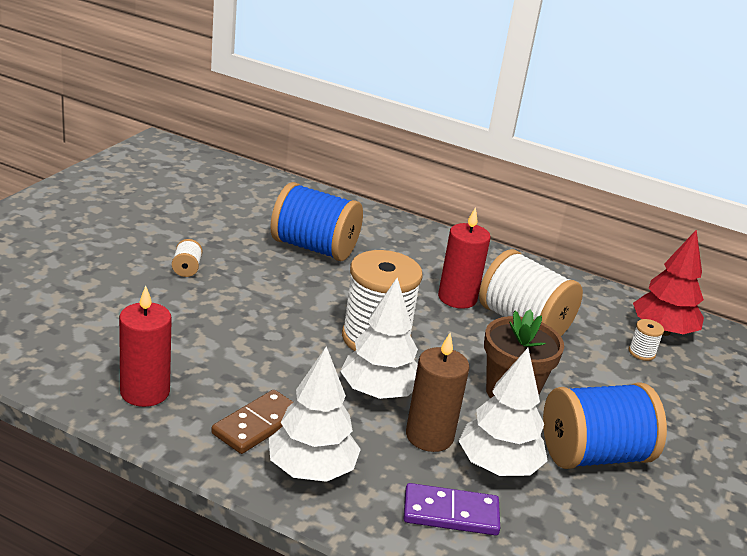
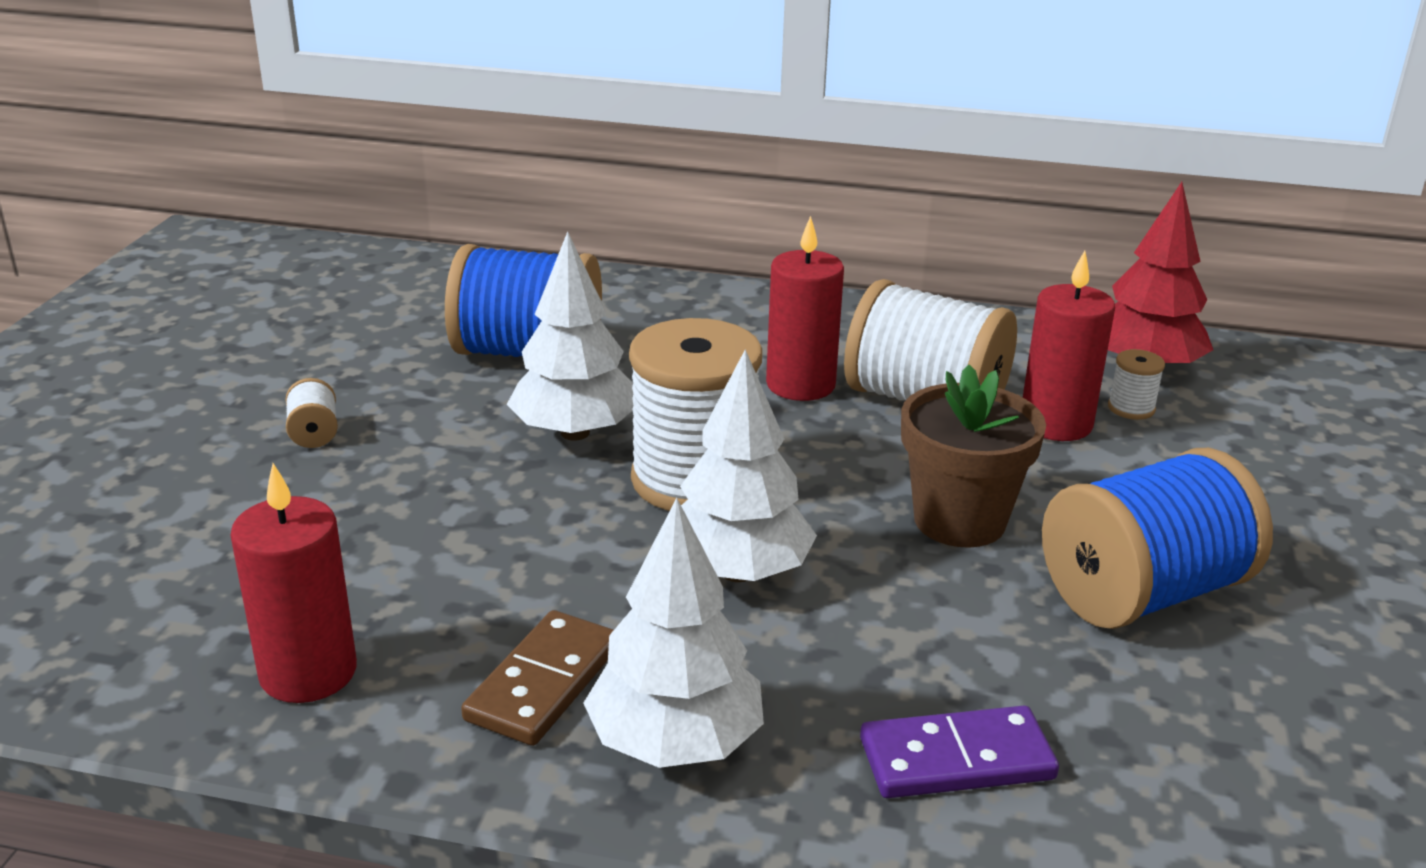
camera: 10 degrees left, 0 degrees up
(429, 436) = (857, 628): brown candle -> none
(498, 466) = (997, 652): white tree -> white tree (575, 433)
(592, 352) = (1055, 424): none -> red candle

